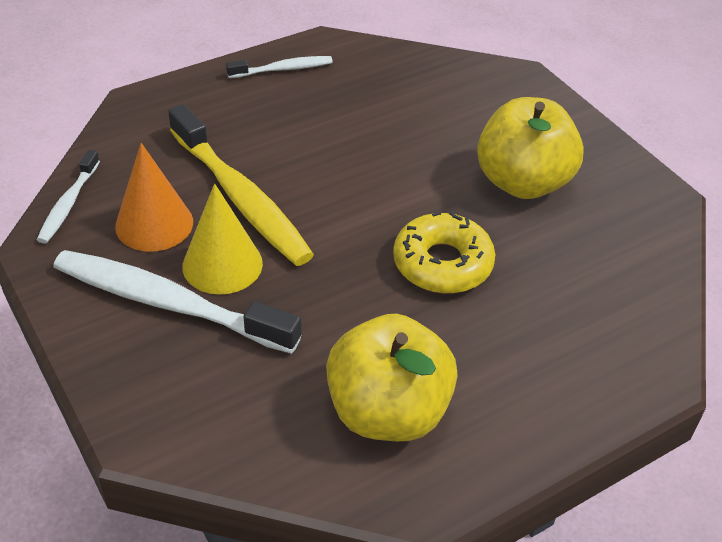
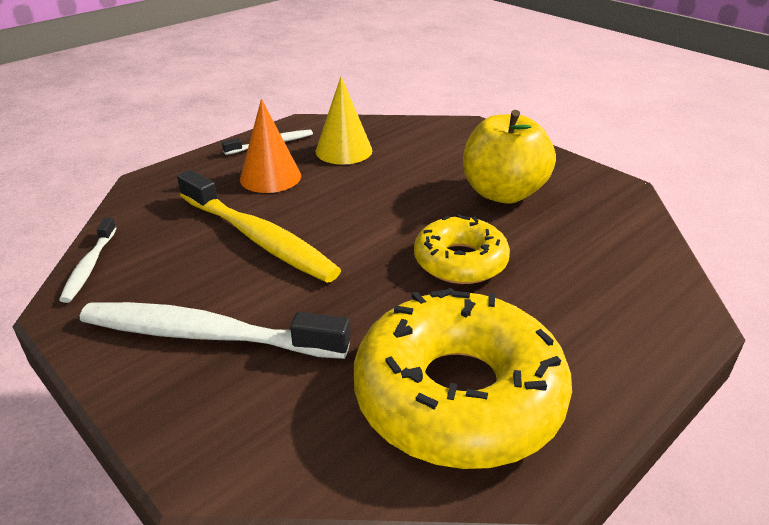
camera: 10 degrees left, 10 degrees down
(154, 224) = (179, 270): orange cone -> orange cone (270, 177)
(222, 264) = (254, 293): yellow cone -> yellow cone (344, 150)
(388, 411) = (458, 395): yellow apple -> yellow donut

